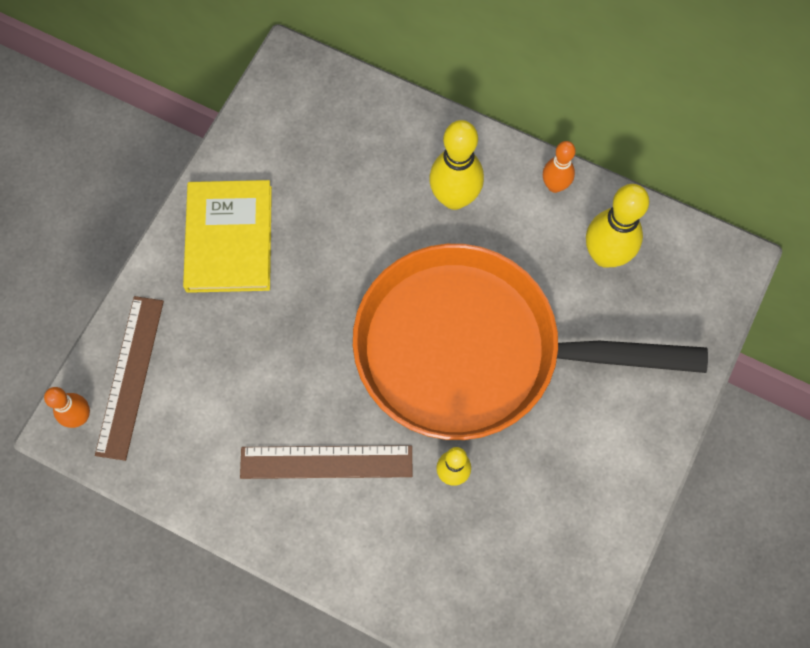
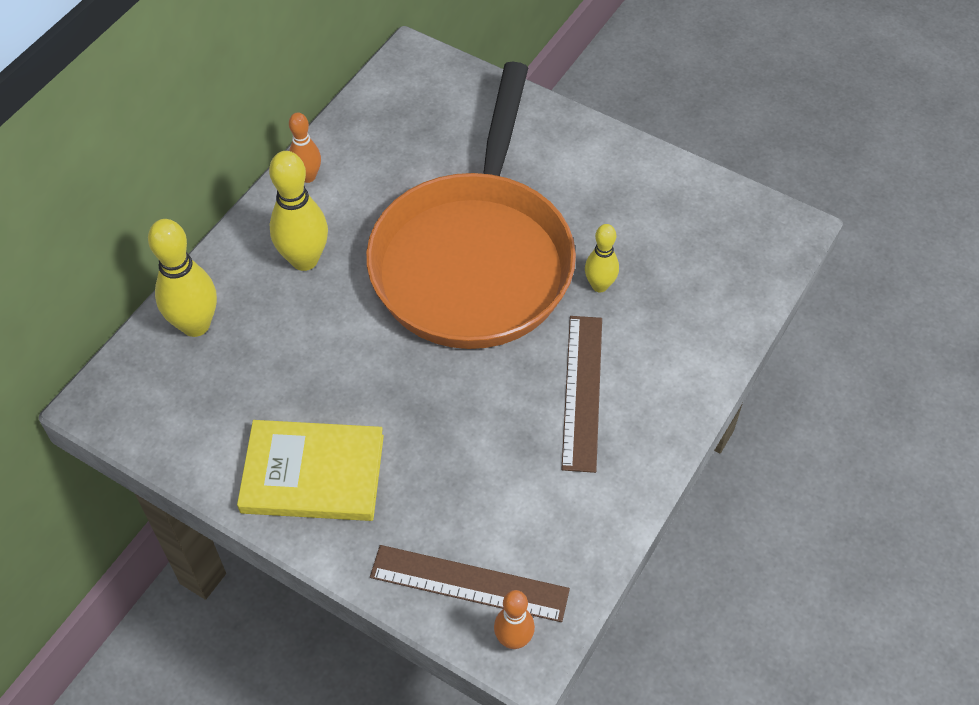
camera: 85 degrees left, 15 degrees down
(605, 255) = (390, 146): yellow bowling pin -> yellow bowling pin (195, 325)

